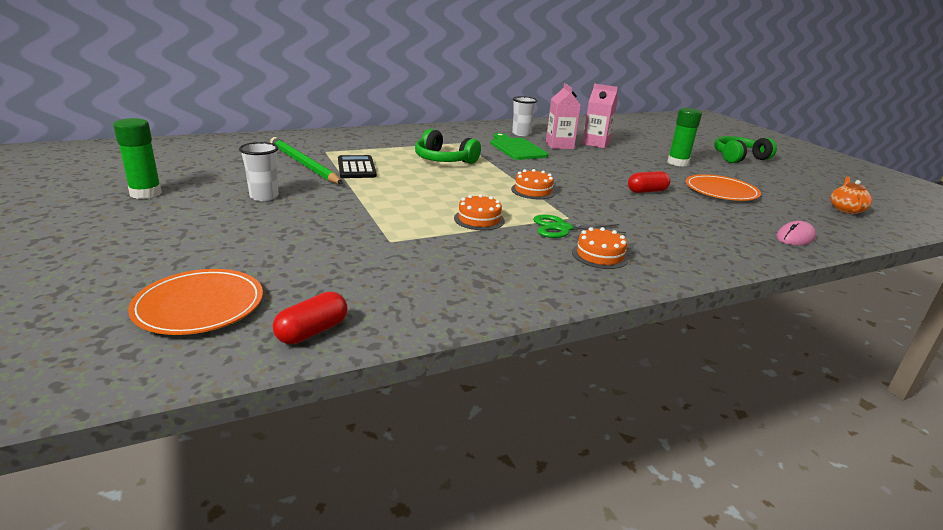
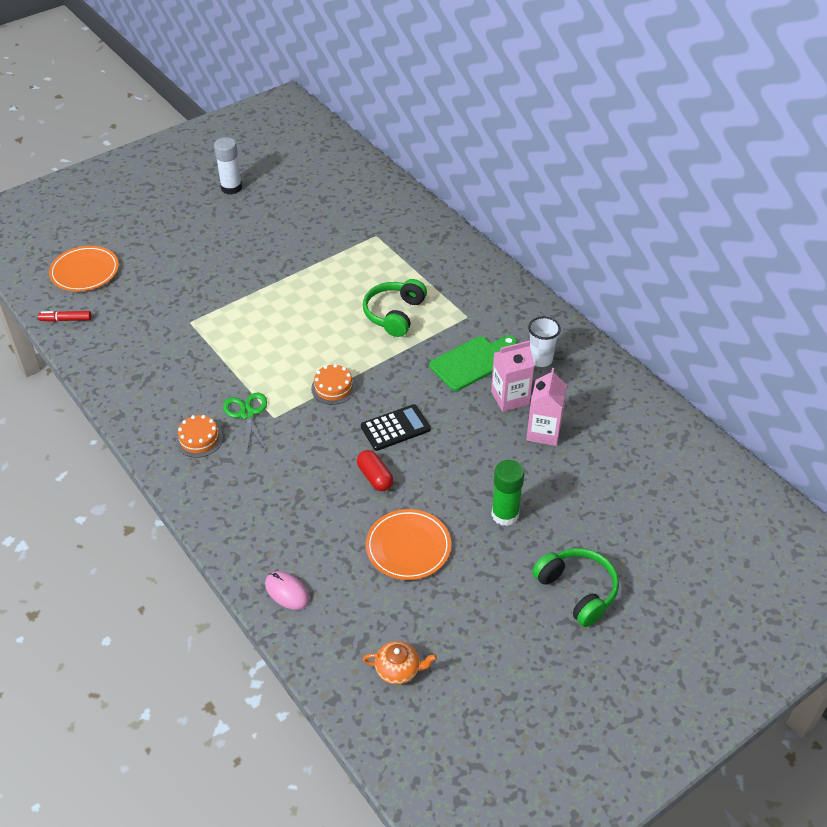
camera: 80 degrees right, 20 degrees up
(146, 193) = (231, 188): green glue stick -> white glue stick
(264, 196) = (248, 239): white cup -> none
(303, 164) = (333, 234): green pencil -> none
(312, 331) = (66, 320): red capsule -> red marker
(356, 168) = (339, 266): black calculator -> black calculator (395, 428)
(479, 219) = (247, 361): orange cake -> none

